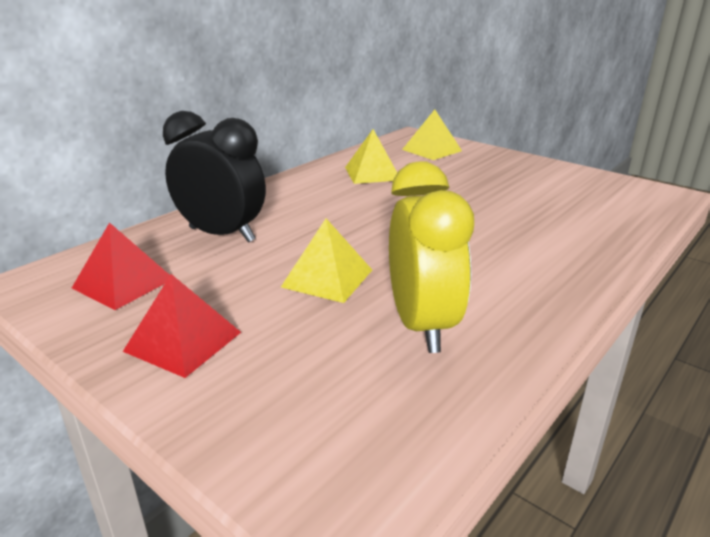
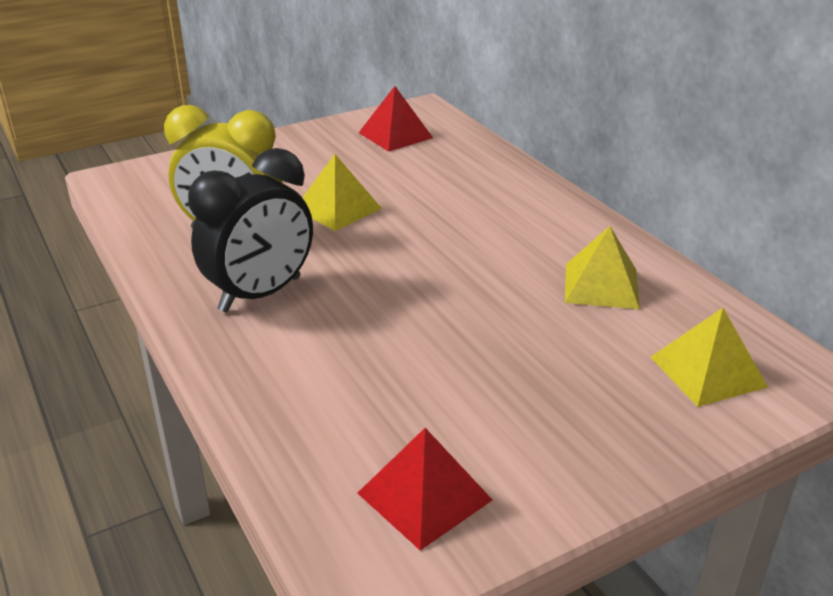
camera: 110 degrees right, 5 degrees up
(183, 341) = (298, 150): red pyramid -> red pyramid (424, 496)
(222, 235) = (458, 173): black clock -> black clock (260, 294)

